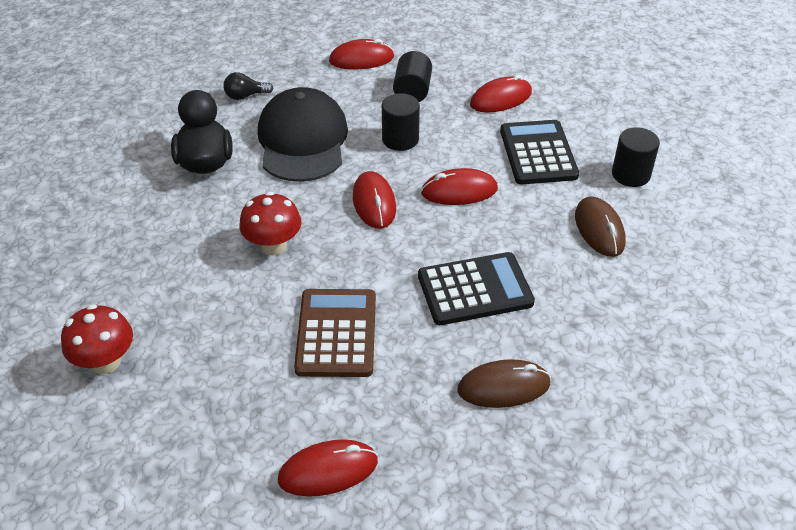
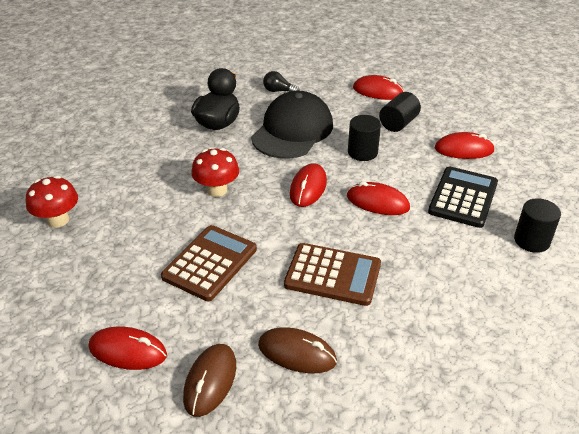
camera: 30 degrees right, 5 degrees down
(475, 289) = (332, 275): black calculator -> brown calculator
(599, 229) = (470, 271): brown mouse -> brown mouse (210, 381)

